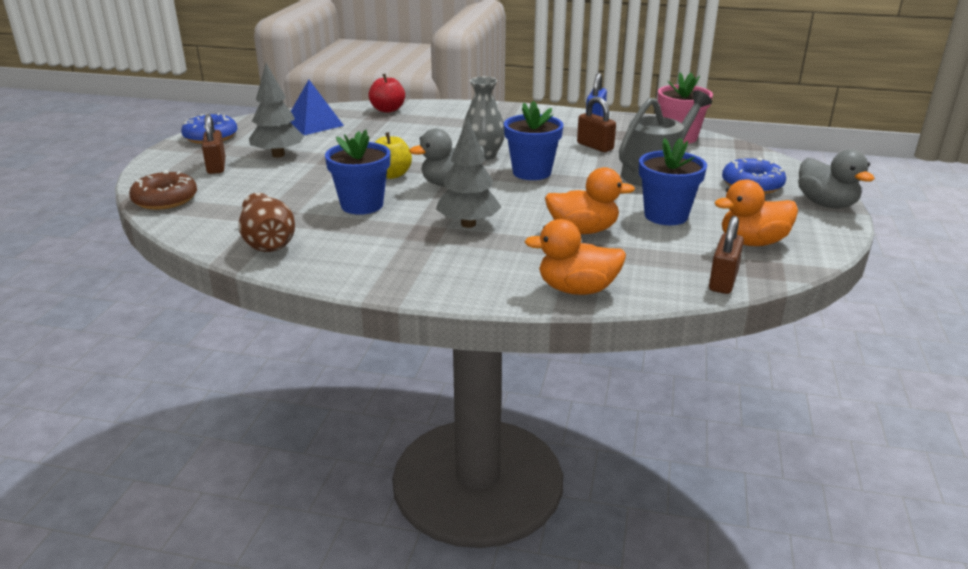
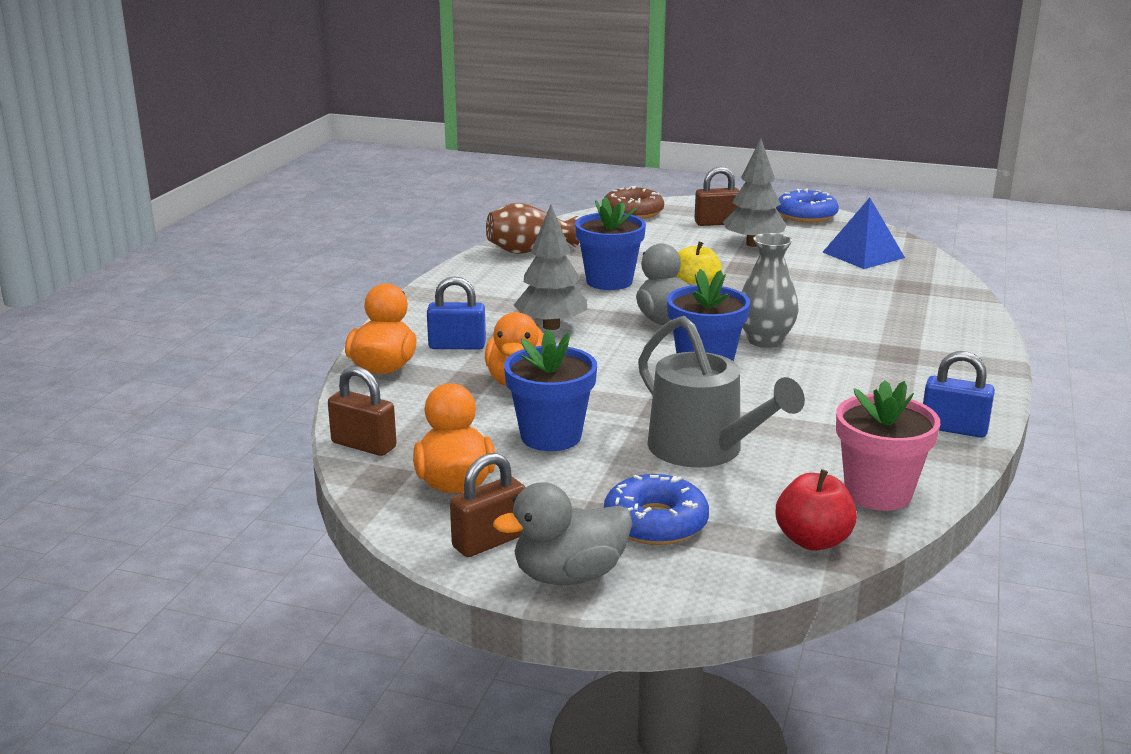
camera: 95 degrees right, 5 degrees down
(387, 110) = (939, 290): red apple -> red apple (813, 540)
(519, 260) = (457, 346): none -> blue padlock
(595, 146) = (815, 416): brown padlock -> brown padlock (489, 541)

